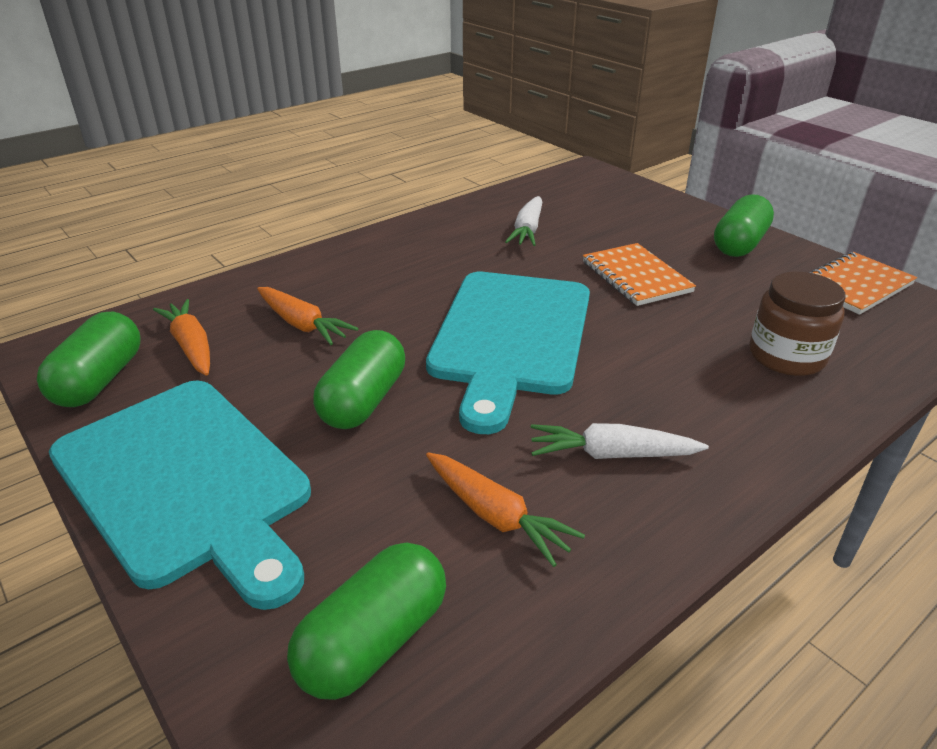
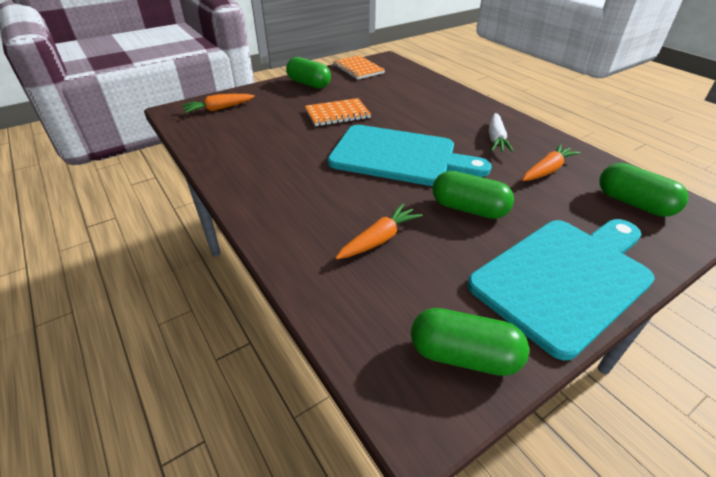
camera: 85 degrees left, 5 degrees up
(191, 346) = (409, 300): orange carrot -> orange carrot (219, 109)
(527, 230) = (262, 140): white carrot -> none
(786, 356) = (417, 92): brown jar -> none

